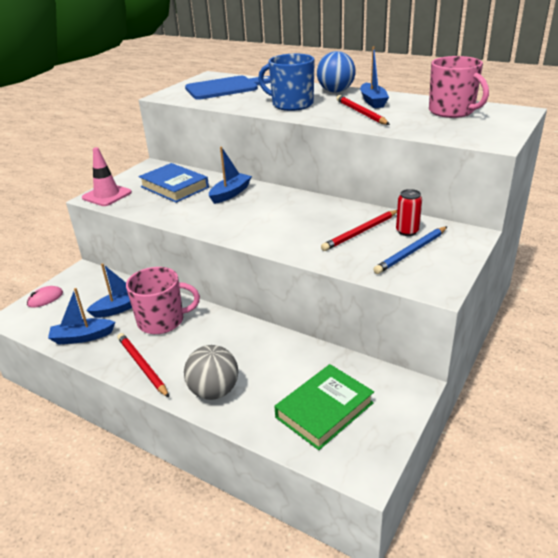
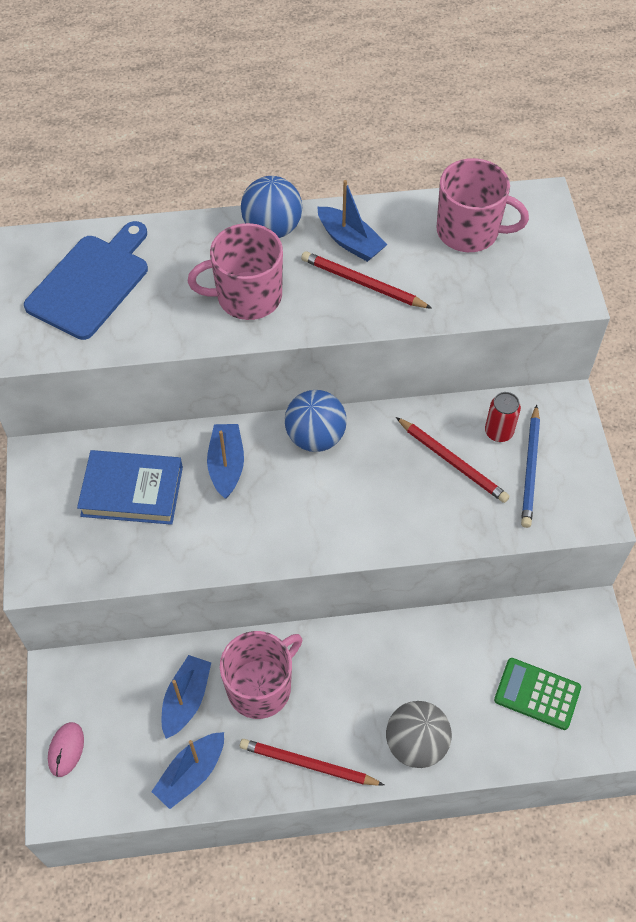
camera: 40 degrees left, 25 degrees up
(107, 195) = (51, 562): pink traffic cone -> none
(290, 199) = (315, 437): none -> blue ball
(291, 104) = (247, 297): blue mug -> pink mug
(324, 410) = (537, 694): green book -> green calculator
(361, 232) = (452, 461): red pencil -> red pencil turned 60 degrees counterclockwise

